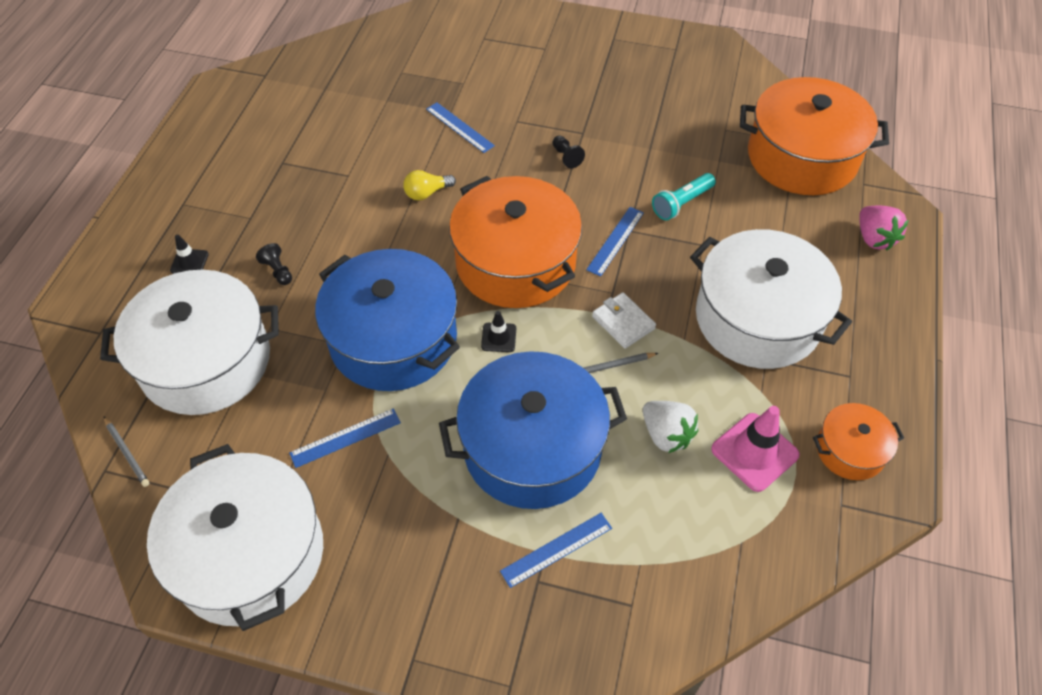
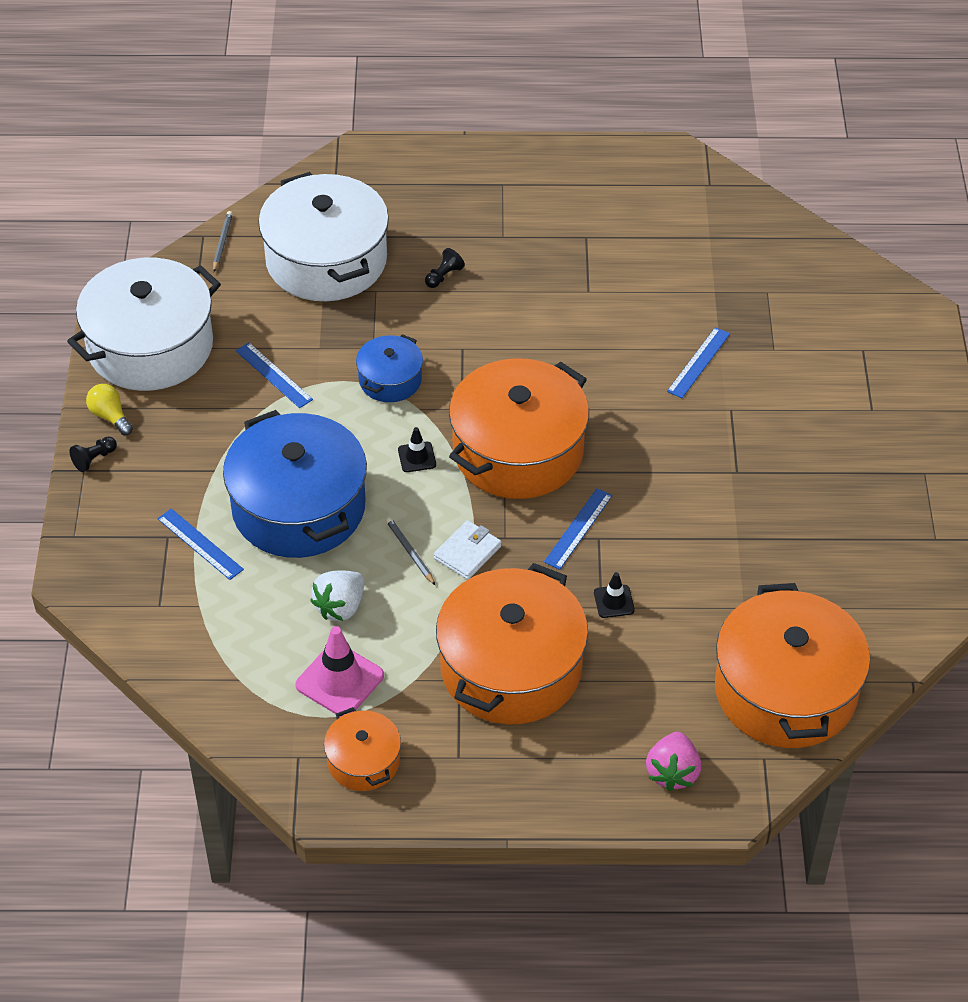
camera: 75 degrees right, 5 degrees down
(127, 453) = (222, 243): grey pencil -> grey pencil turned 150 degrees clockwise
(189, 262) = (433, 213): black traffic cone -> black traffic cone (614, 601)
(393, 339) = (390, 380): blue pot -> blue pot, size x0.50
(427, 193) = (588, 359): yellow light bulb -> yellow light bulb (110, 416)
(566, 157) = (690, 464): black pawn -> black pawn (94, 459)
(615, 241) = (578, 528): blue ruler -> blue ruler turned 75 degrees counterclockwise
(681, 203) = (658, 580): turquoise flashlight -> none
(758, 318) = (511, 668): white pot -> orange pot
(874, 238) = (672, 772): pink strawberry -> pink strawberry turned 45 degrees counterclockwise

